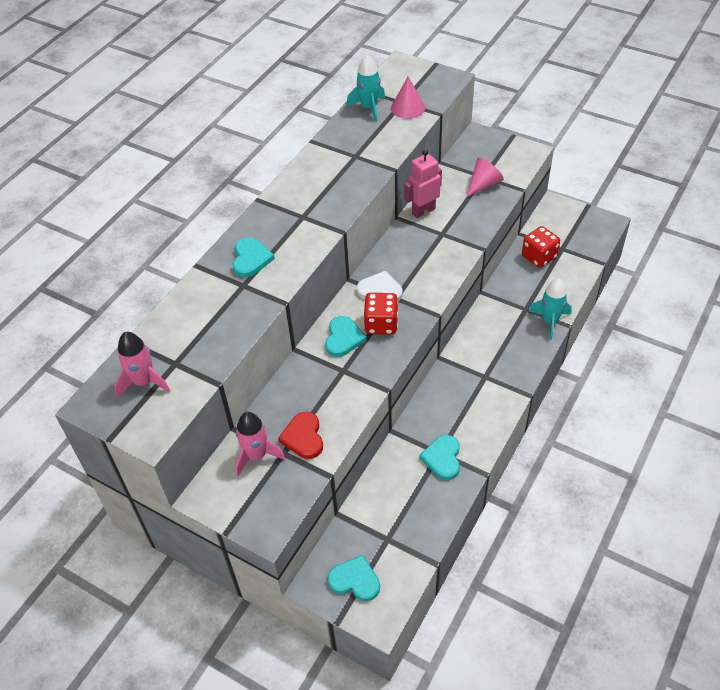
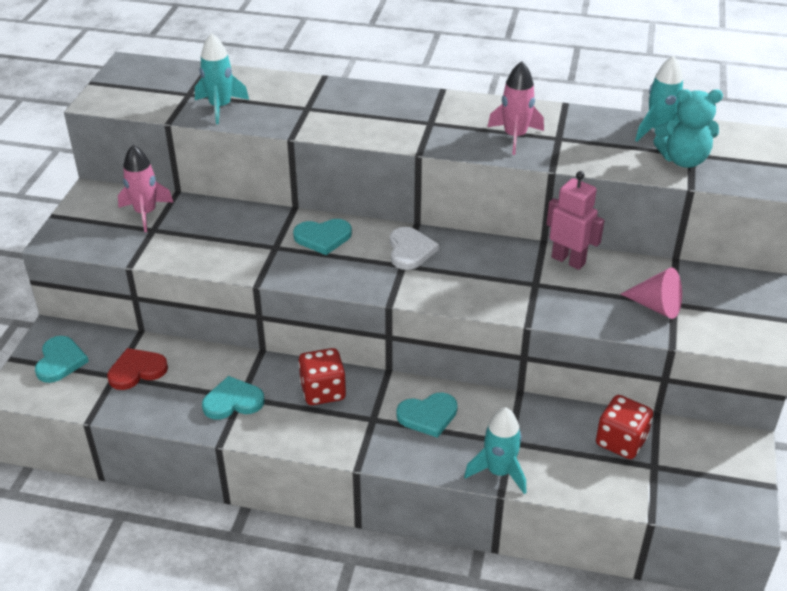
camera: 70 degrees right, 10 degrees down
(144, 382) = (161, 83): pink rocket -> pink rocket (515, 137)
(211, 343) = (220, 107): none -> turquoise rocket
(251, 259) = (347, 104): turquoise heart -> turquoise heart (428, 416)
(303, 437) = (176, 238): red heart -> red heart (137, 371)
(381, 324) = (355, 261): red dice -> red dice (323, 391)
(408, 107) = (683, 160): pink cone -> turquoise teddy bear

